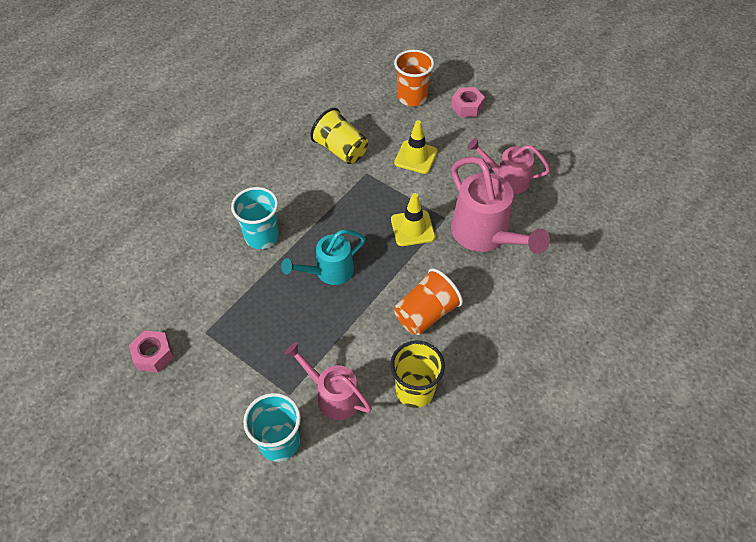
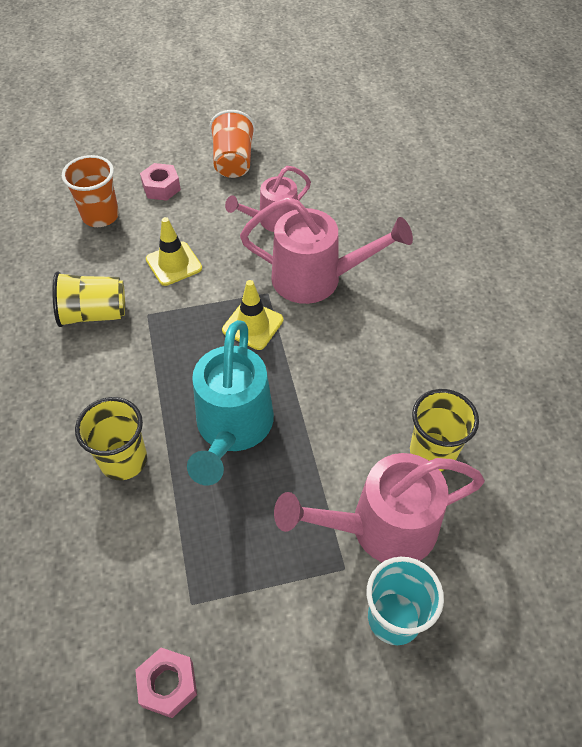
camera: 50 degrees left, 0 degrees up
(262, 237) = (123, 460): turquoise cup -> yellow cup
(329, 272) = (232, 429): turquoise watering can -> turquoise watering can, size x1.58
(332, 395) = (380, 528): pink watering can -> pink watering can, size x1.58
(426, 314) = (358, 383): orange cup -> orange cup (233, 161)

